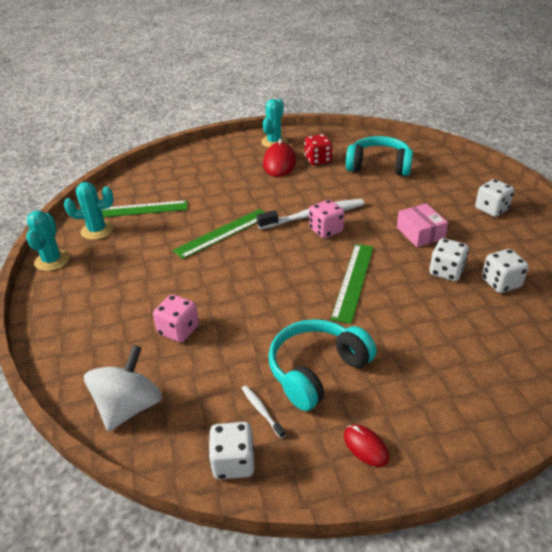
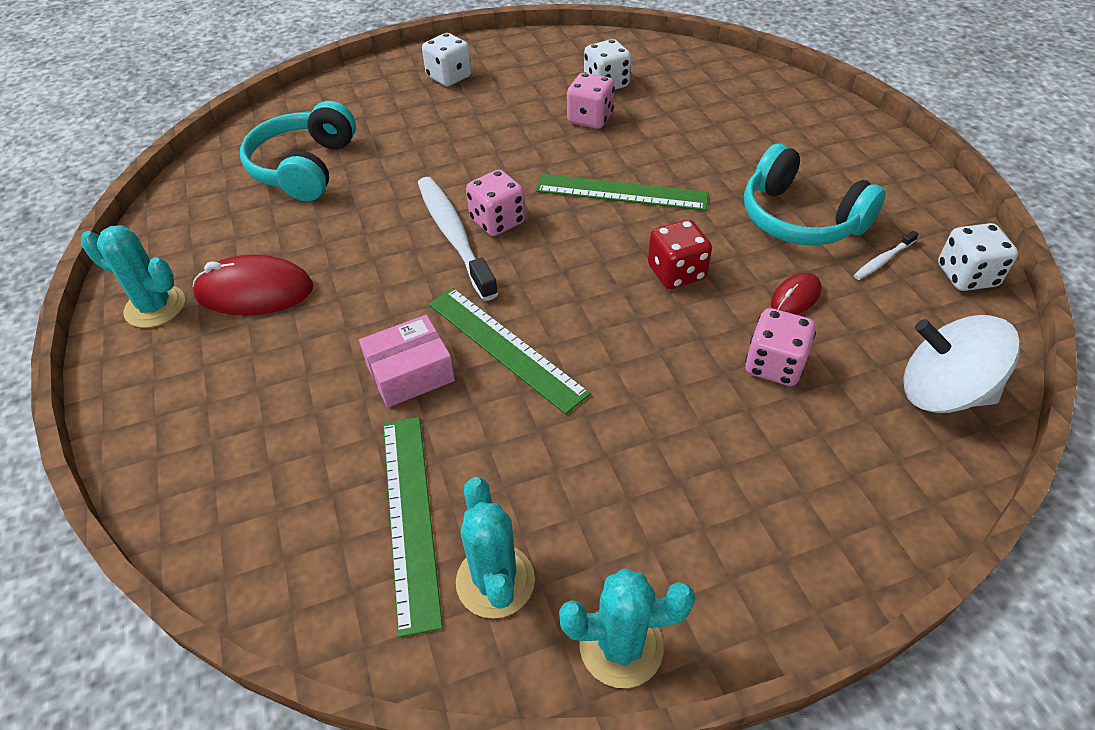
camera: 95 degrees left, 10 degrees up
(318, 160) = (260, 239): red dice -> red dice (676, 273)
(365, 447) = (891, 181): red mouse -> red mouse (795, 297)
(420, 233) = (505, 134): pink box -> pink box (410, 373)
(446, 272) = (590, 118): white dice -> pink dice

